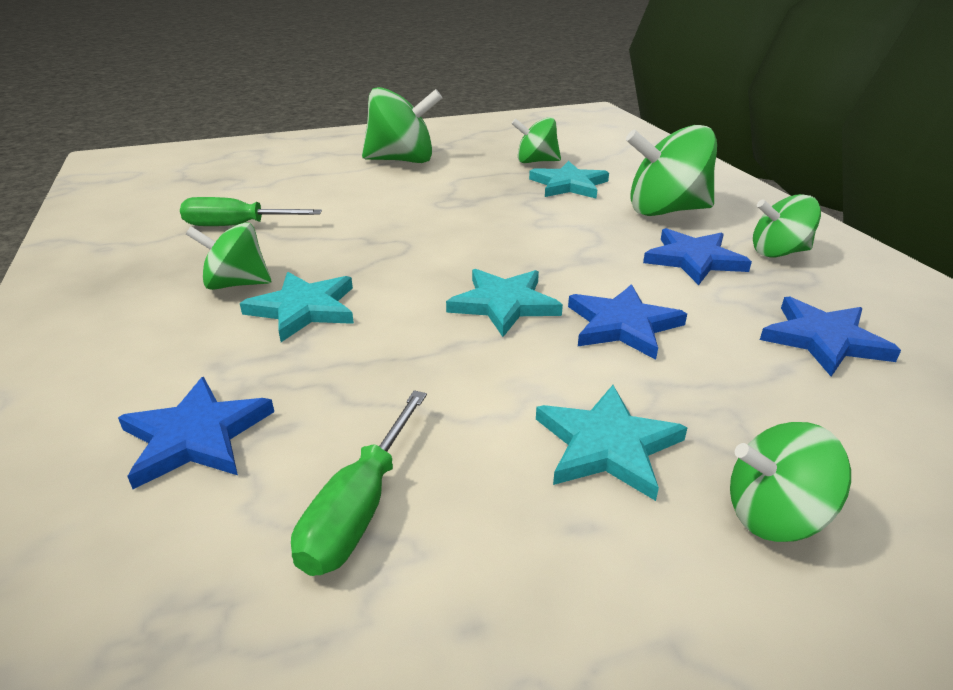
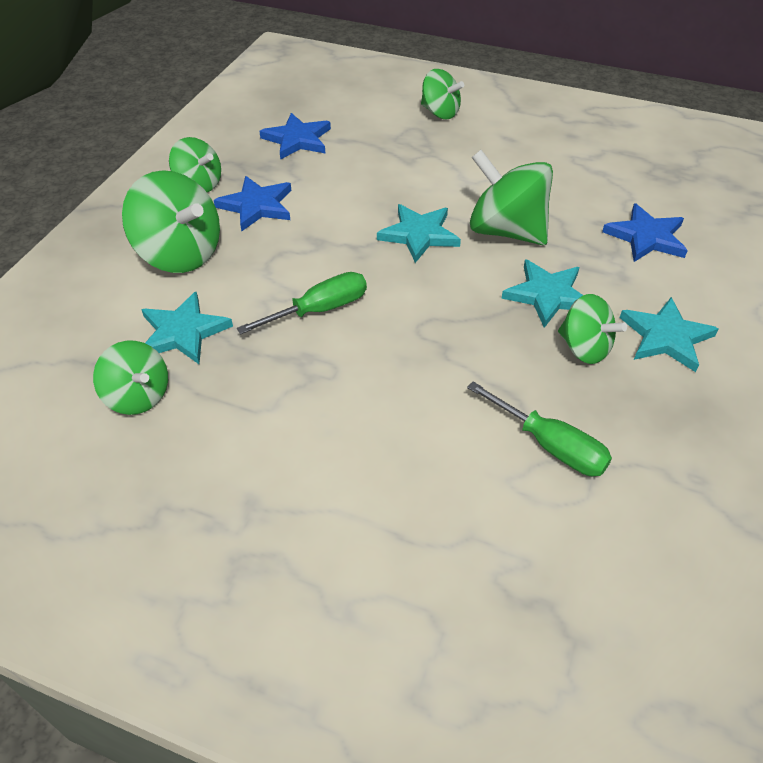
camera: 140 degrees left, 15 degrees up
(359, 508) = (586, 177): green screwdriver -> green screwdriver (319, 310)
(402, 160) = (264, 501): green spinning top -> green spinning top (506, 231)
(607, 445) = (465, 152): turquoise star -> turquoise star (666, 337)
(623, 325) = (375, 190): blue star -> none

